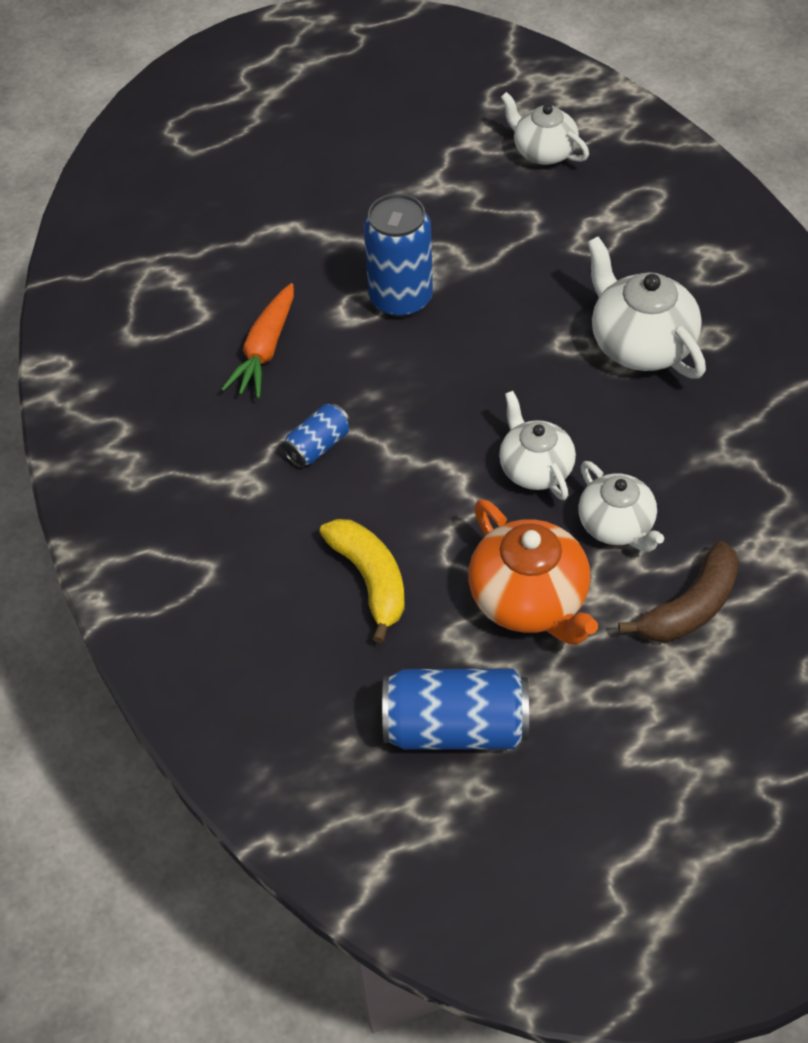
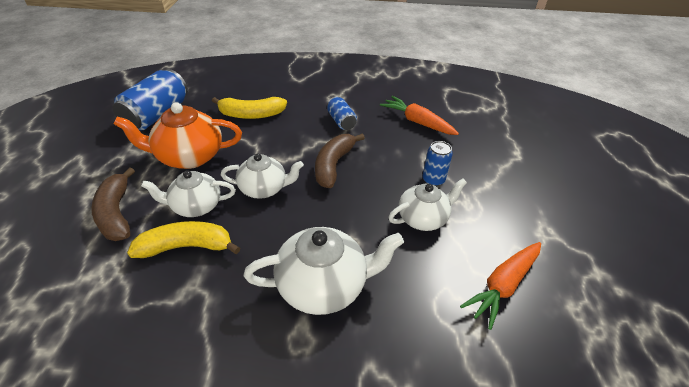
camera: 110 degrees right, 10 degrees down
(400, 298) = (433, 180): blue can -> blue can, size x0.54
(436, 412) = (333, 165): none -> brown banana
(538, 208) = (503, 285): none -> orange carrot
(543, 151) = (580, 320): white teapot -> white teapot (423, 218)
(682, 493) = (186, 246): none -> yellow banana

